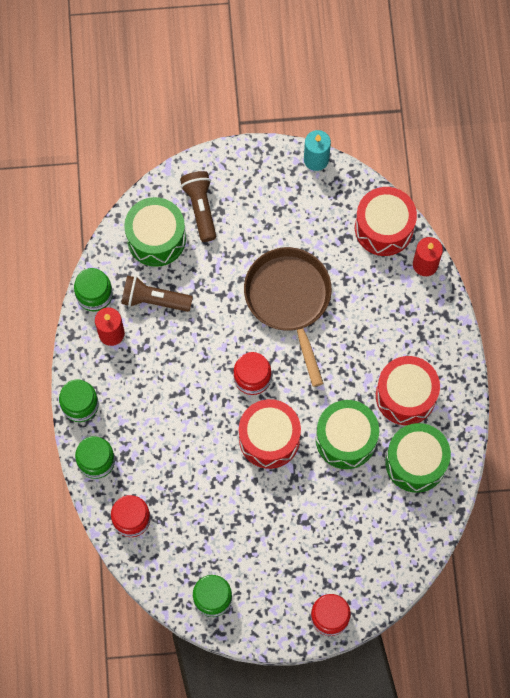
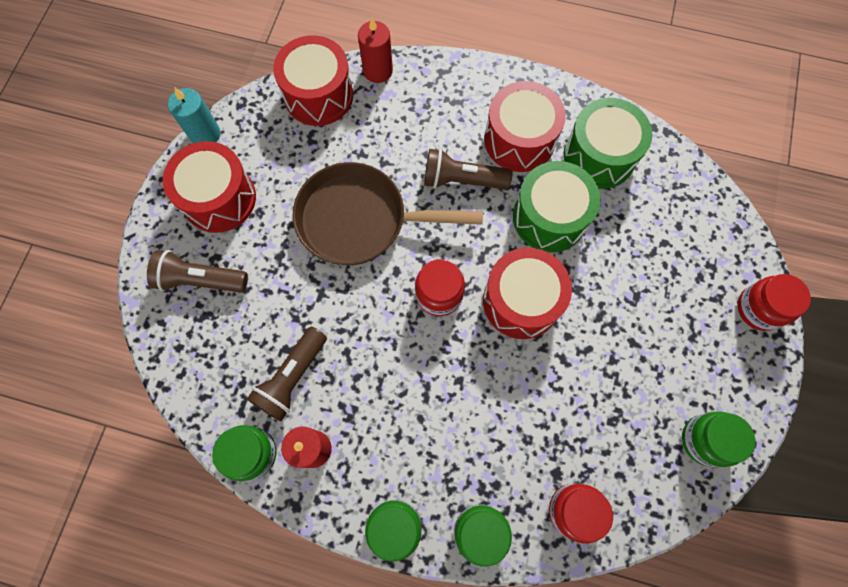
camera: 70 degrees left, 0 degrees up
(156, 238) = (213, 346): green drum -> none
(267, 193) = (219, 198): none -> red drum
(352, 363) = (462, 180): none -> brown flashlight

